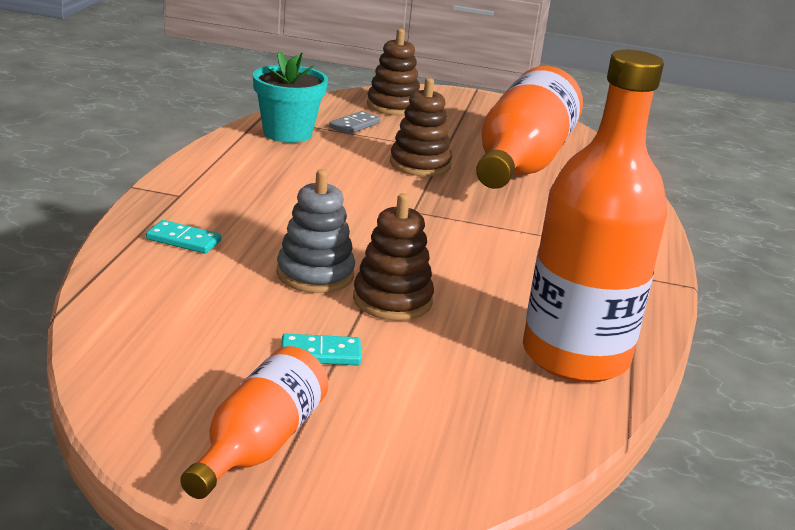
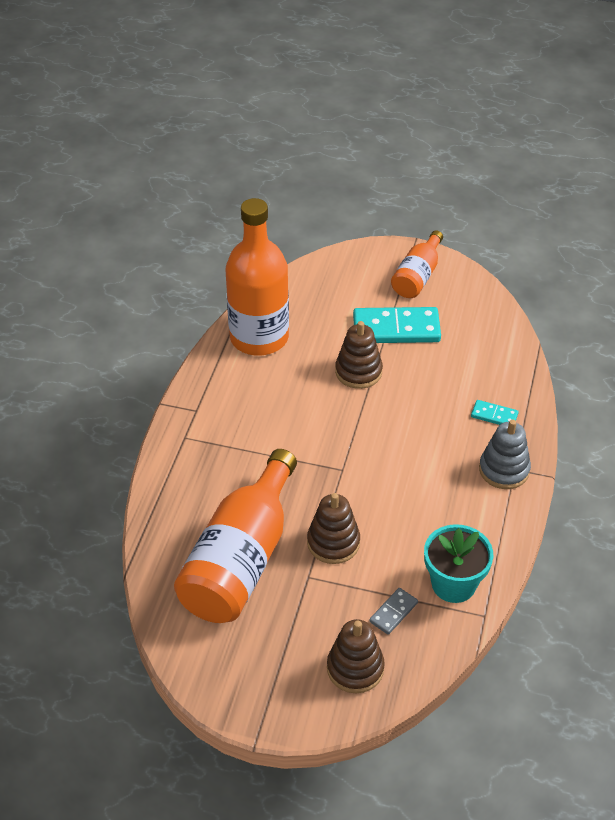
camera: 175 degrees left, 20 degrees up
(315, 274) = (406, 390): grey stacking toy -> grey stacking toy (504, 470)
(320, 353) = (396, 328): turquoise domino -> turquoise domino, size x2.07

